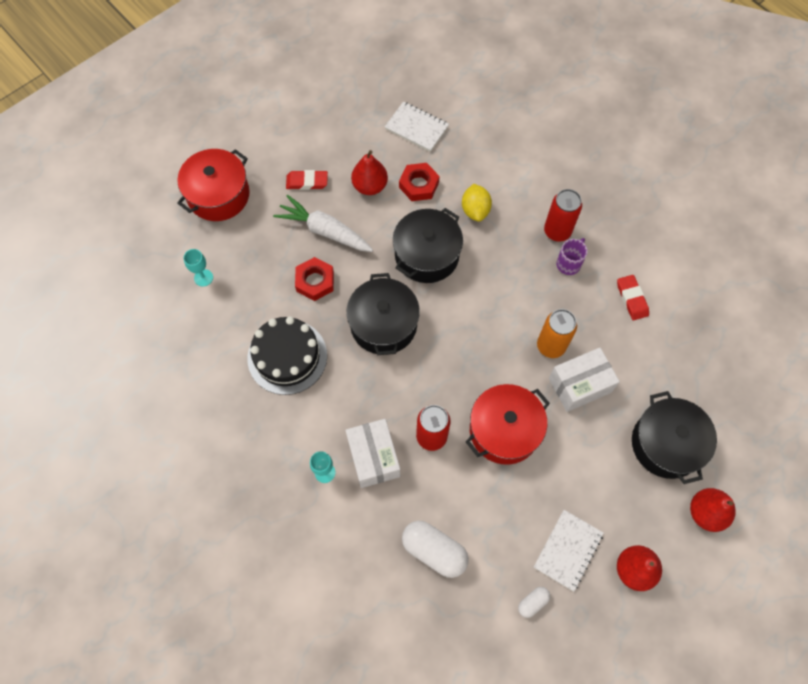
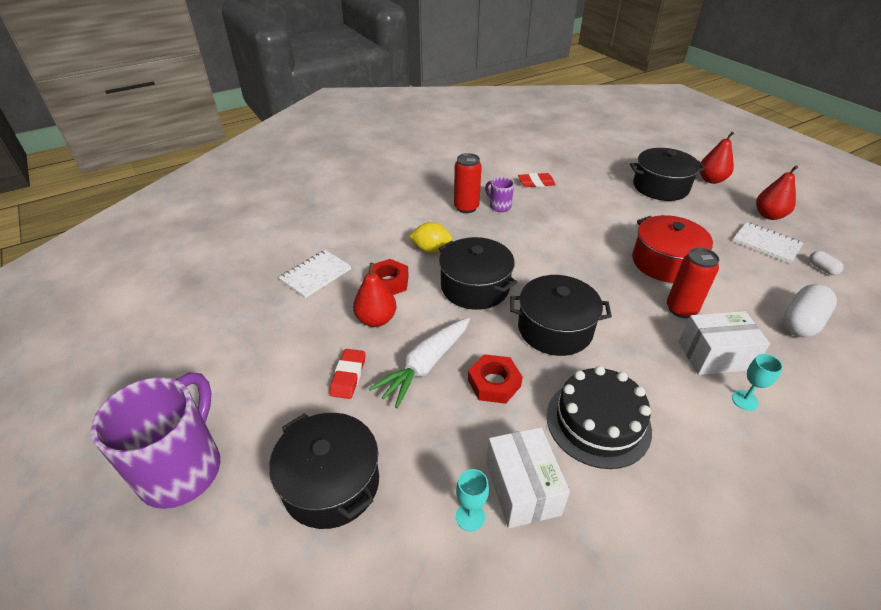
camera: 80 degrees left, 25 degrees down
(218, 195) = (331, 483): red pot -> black pot
(220, 112) = (183, 469): none -> purple mug
(551, 346) = (579, 226): orange can -> none
(579, 385) = (615, 217): white box -> white box (522, 488)

